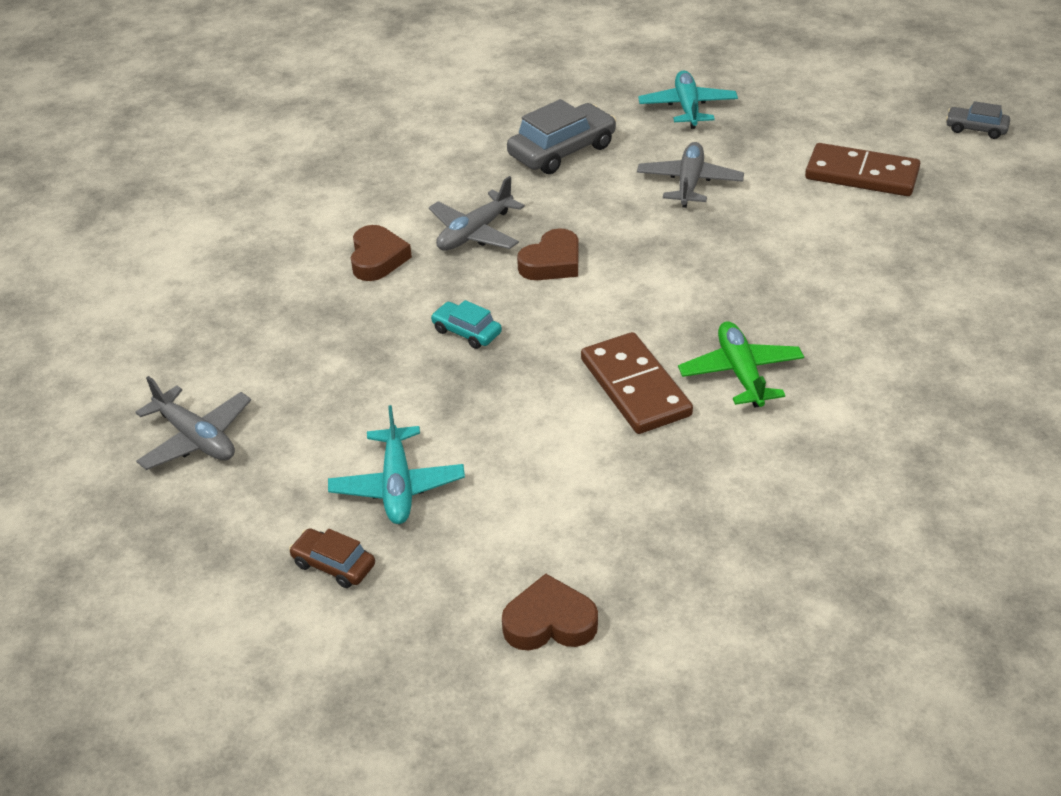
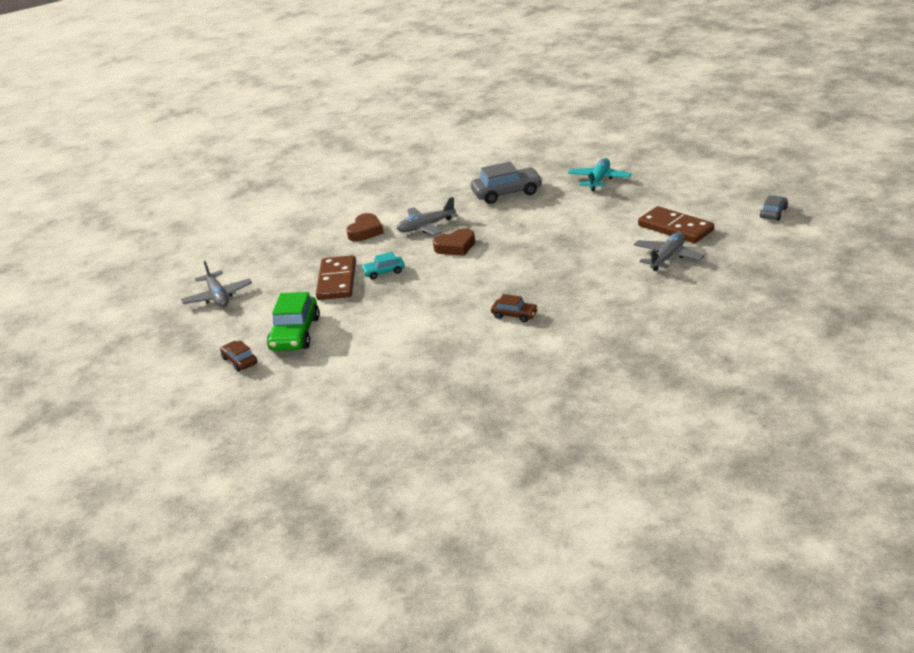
camera: 25 degrees right, 10 degrees down
(397, 486) = (295, 334): turquoise plane -> green car
(466, 332) = (384, 272): turquoise car -> turquoise car turned 75 degrees counterclockwise
(549, 622) = (321, 405): brown heart -> none
(635, 387) = (451, 312): brown domino -> brown domino (336, 281)
(689, 183) = (566, 218): grey plane -> grey plane (667, 257)
(740, 373) = (514, 315): green plane -> brown car
(976, 129) = (773, 213): grey car -> grey car turned 75 degrees clockwise

